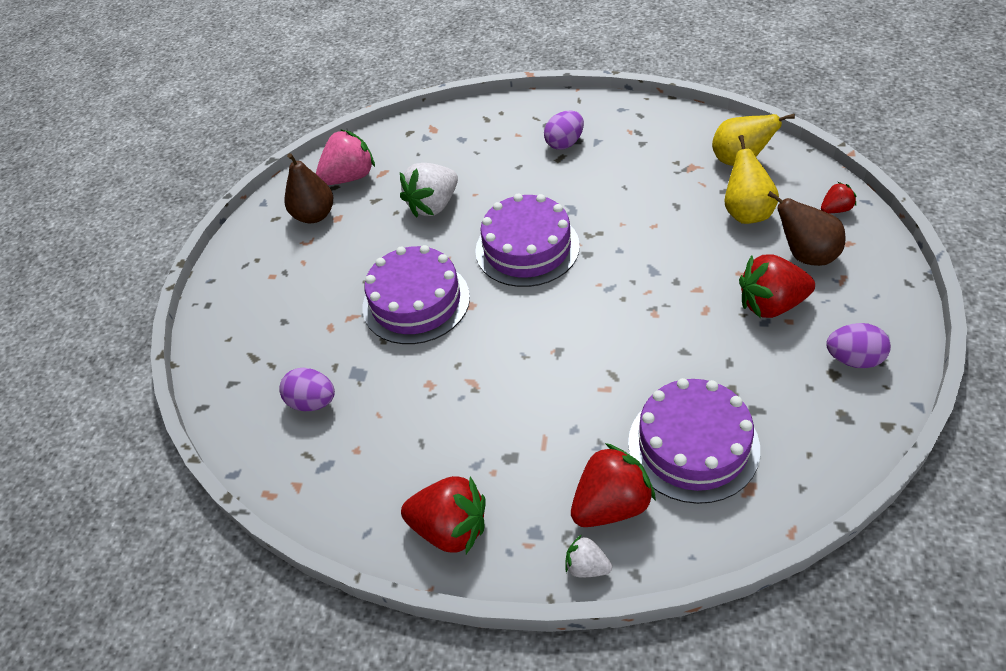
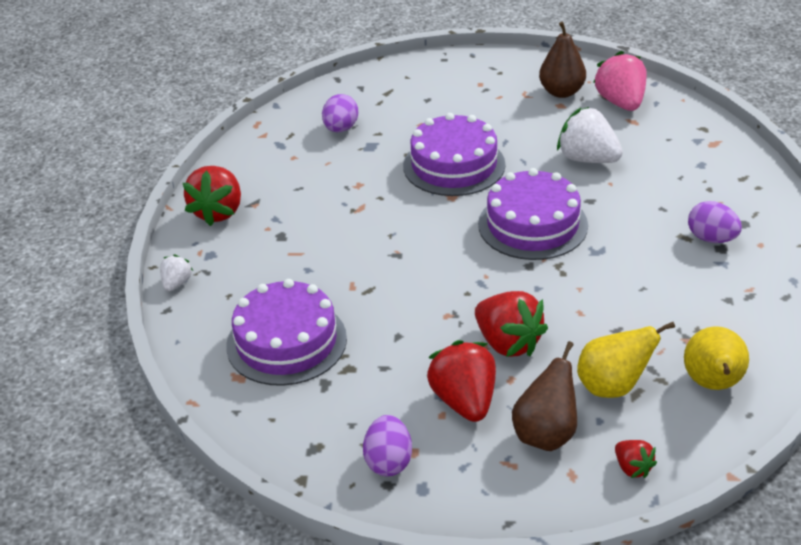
camera: 80 degrees right, 10 degrees down
(349, 177) = (621, 103): pink strawberry -> pink strawberry turned 150 degrees counterclockwise
(611, 505) = (230, 294): red strawberry -> red strawberry (508, 343)

